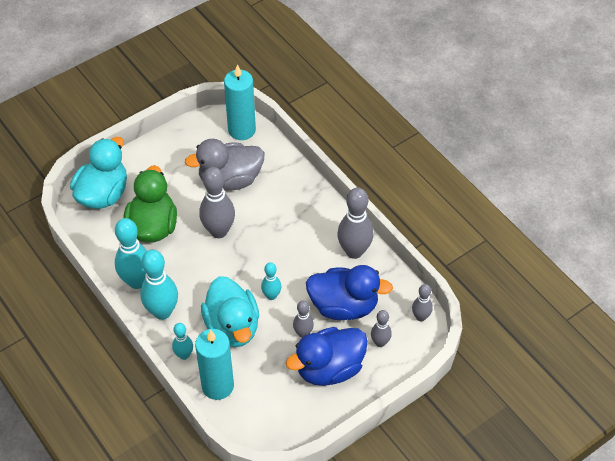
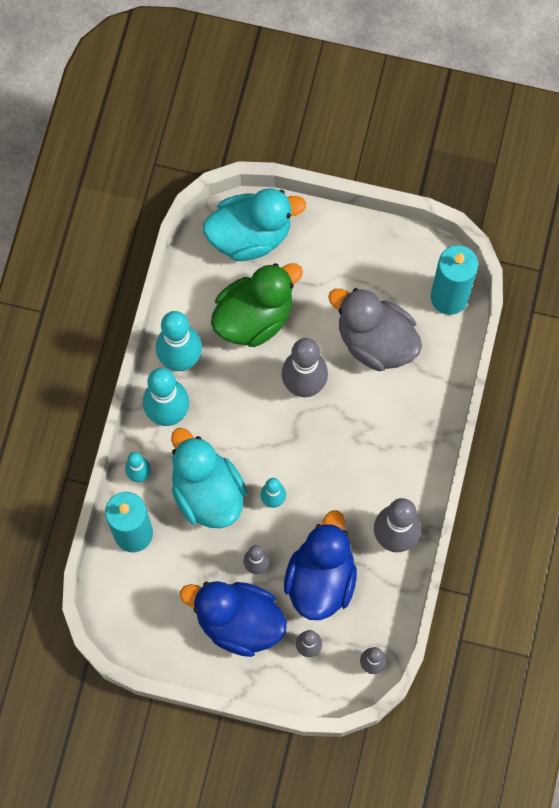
camera: 50 degrees right, 20 degrees up
(232, 327) = (207, 492): turquoise duck -> turquoise duck turned 120 degrees clockwise
(344, 306) = (321, 578): blue duck -> blue duck turned 135 degrees counterclockwise

